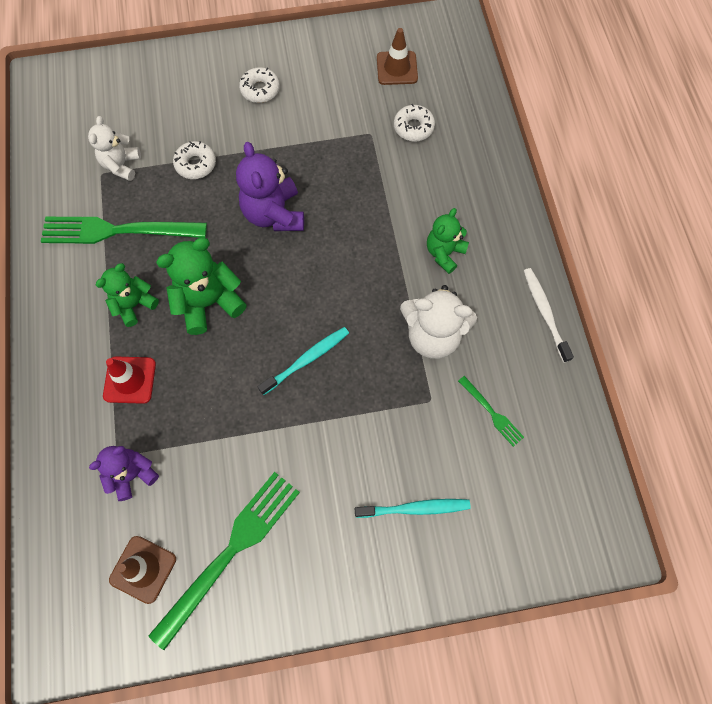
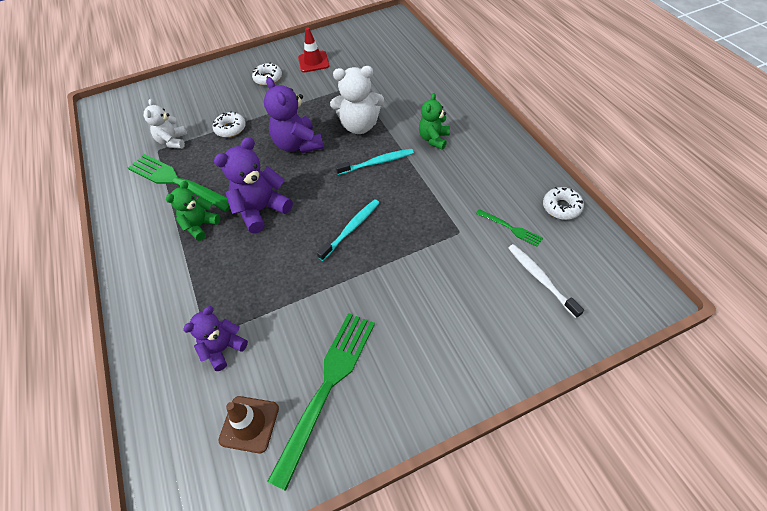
camera: 10 degrees left, 15 degrees down
(117, 231) = (176, 182): green fork -> green fork turned 45 degrees clockwise
(130, 380) = (207, 278): red traffic cone -> red traffic cone (313, 62)
(209, 302) = (261, 210): green teddy bear -> purple teddy bear
(397, 68) = (362, 48): brown traffic cone -> none
(413, 127) = (384, 75): white donut -> white donut (561, 207)
(415, 508) = (476, 310): turquoise toothbrush -> turquoise toothbrush (377, 162)
(433, 335) = (445, 190): white teddy bear -> white teddy bear (359, 126)
(545, 313) = (522, 157): white toothbrush -> white toothbrush (540, 279)

